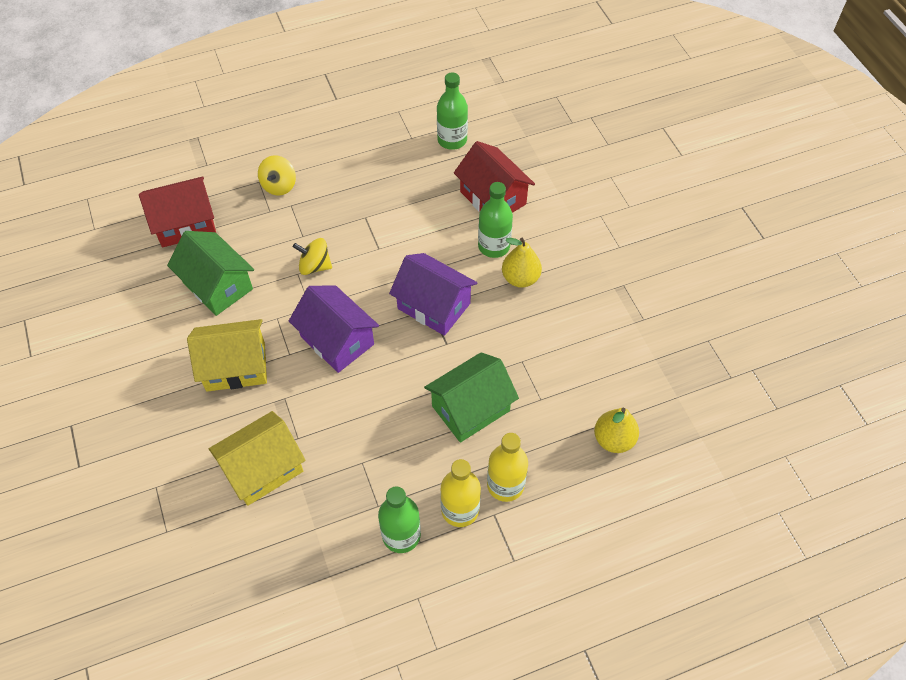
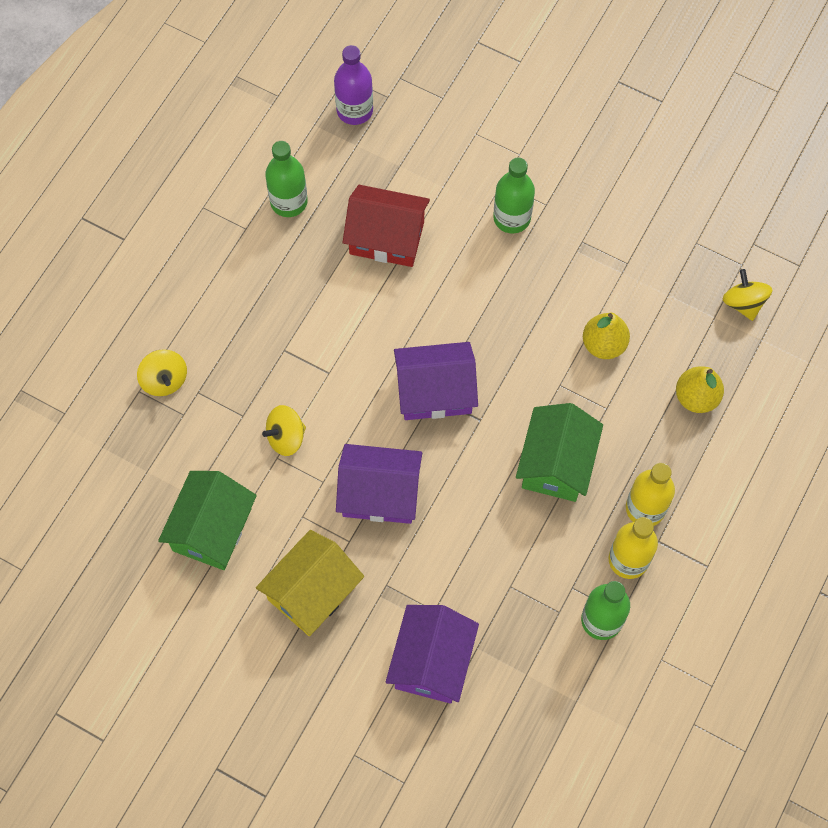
camera: 40 degrees left, 10 degrees up
(185, 224) = (112, 492): red house -> none
(217, 285) = (212, 529): green house -> green house turned 75 degrees counterclockwise
(263, 469) = (432, 661): yellow house -> purple house
(494, 246) = (434, 289): green bottle -> green bottle (512, 218)
(520, 278) = (487, 304): yellow pear -> yellow pear (603, 344)
(543, 117) = (354, 110): none -> purple bottle
(708, 403) = (743, 303): none -> yellow spinning top

